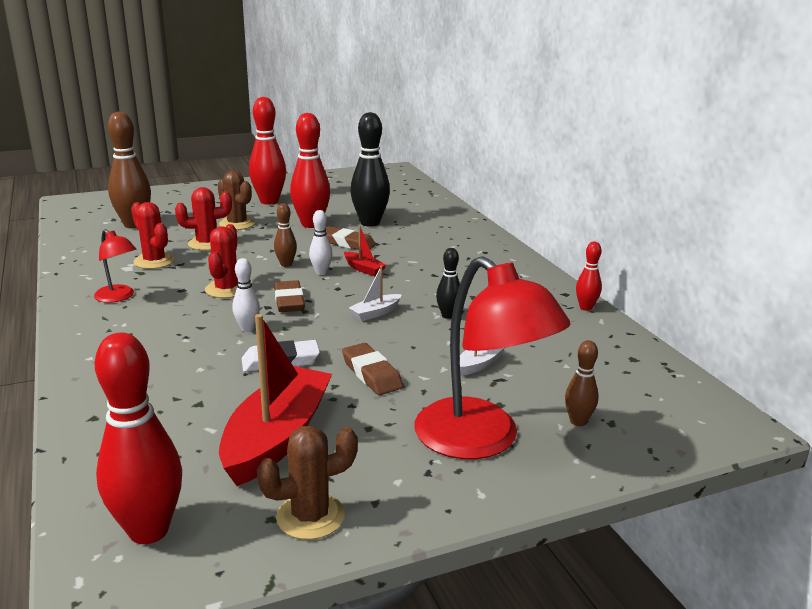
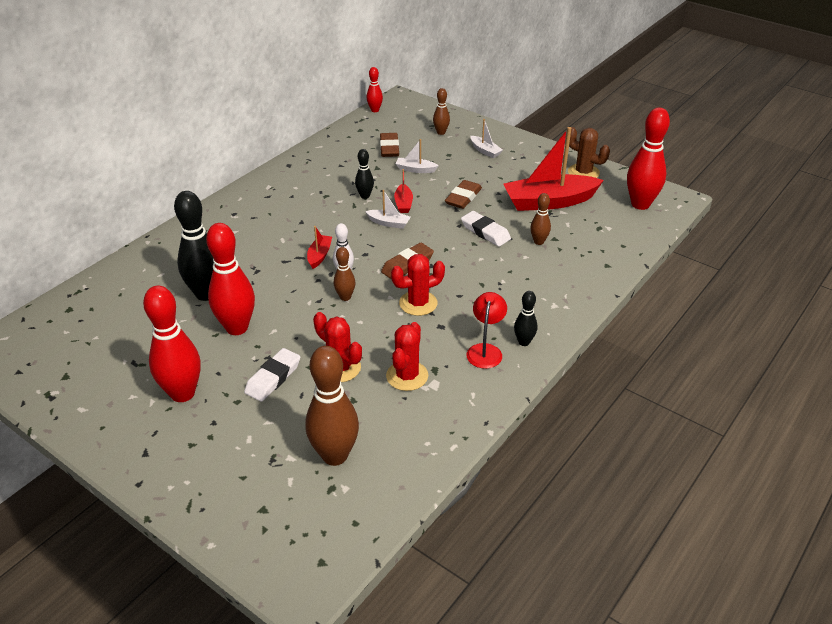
camera: 120 degrees left, 15 degrees up
(93, 317) = (524, 342): none -> black bowling pin
(210, 389) = (538, 242): none -> brown bowling pin
(237, 224) = (273, 378): brown cactus -> white eraser
(247, 329) = (463, 263): white bowling pin -> none
(347, 243) = (270, 286): brown eraser -> brown eraser (389, 148)
(405, 332) = (403, 203): none -> red boat
(481, 440) = (485, 151): red lamp -> white boat
(586, 308) = (305, 154): red bowling pin -> red bowling pin (375, 110)

